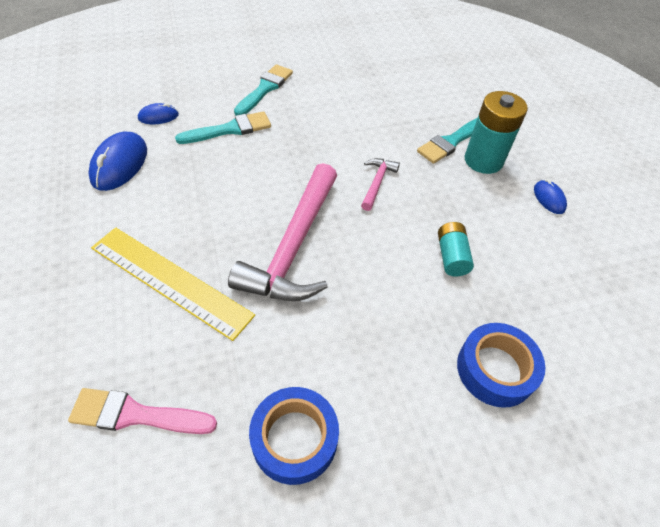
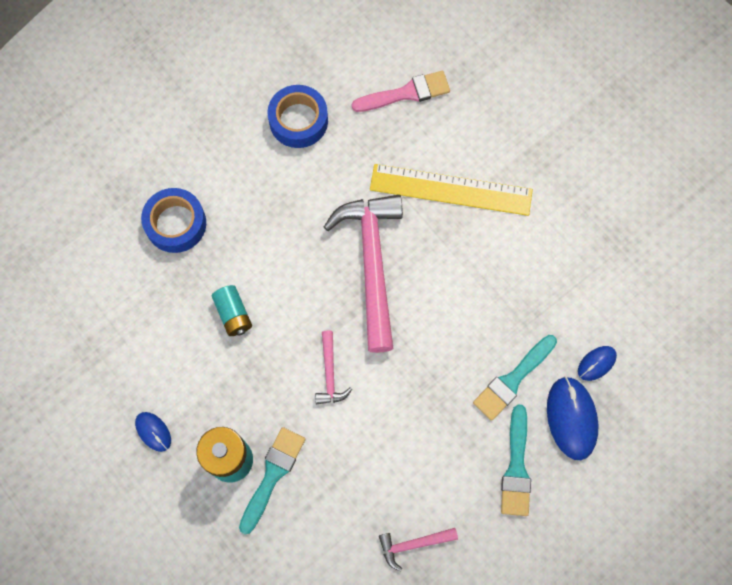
camera: 160 degrees right, 20 degrees up
(119, 164) = (582, 283): blue mouse -> blue mouse (571, 418)
(362, 80) = (413, 544): none -> pink hammer

